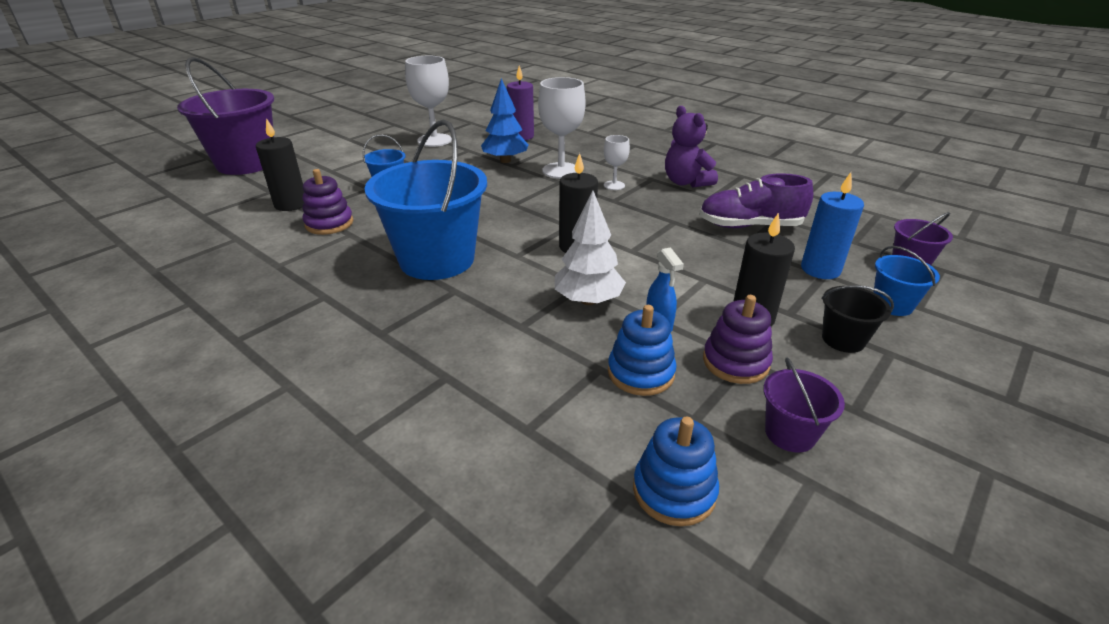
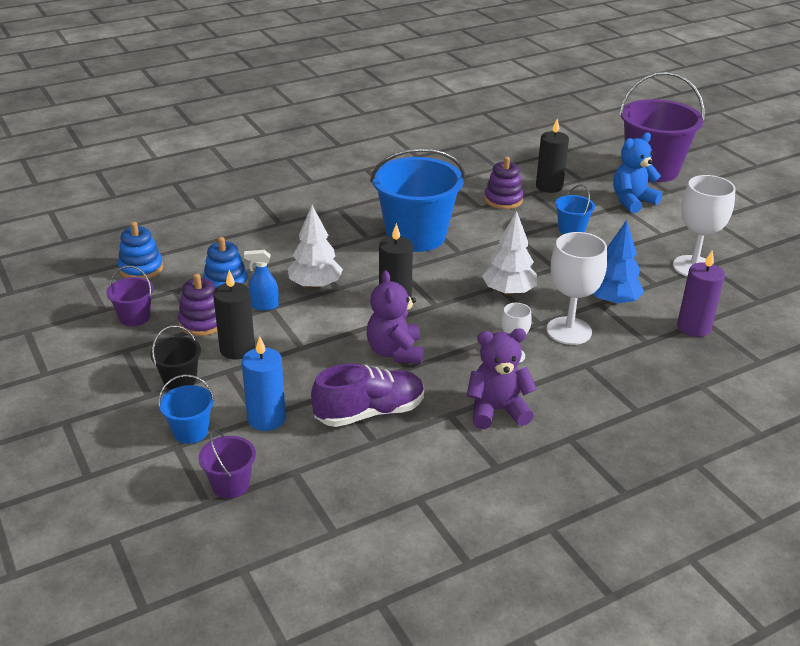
camera: 110 degrees right, 0 degrees up
(320, 166) = (632, 201): none -> blue teddy bear
(520, 198) = (509, 292): none -> white tree
(660, 231) = (395, 352): none -> purple teddy bear
(749, 226) = (369, 412): purple shoe -> purple shoe turned 45 degrees clockwise

